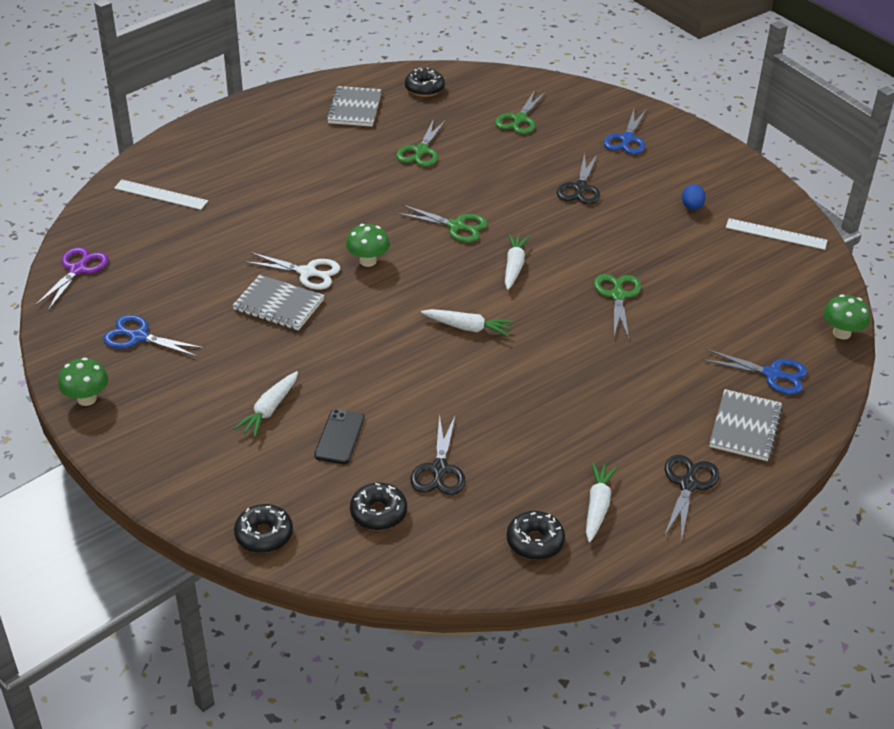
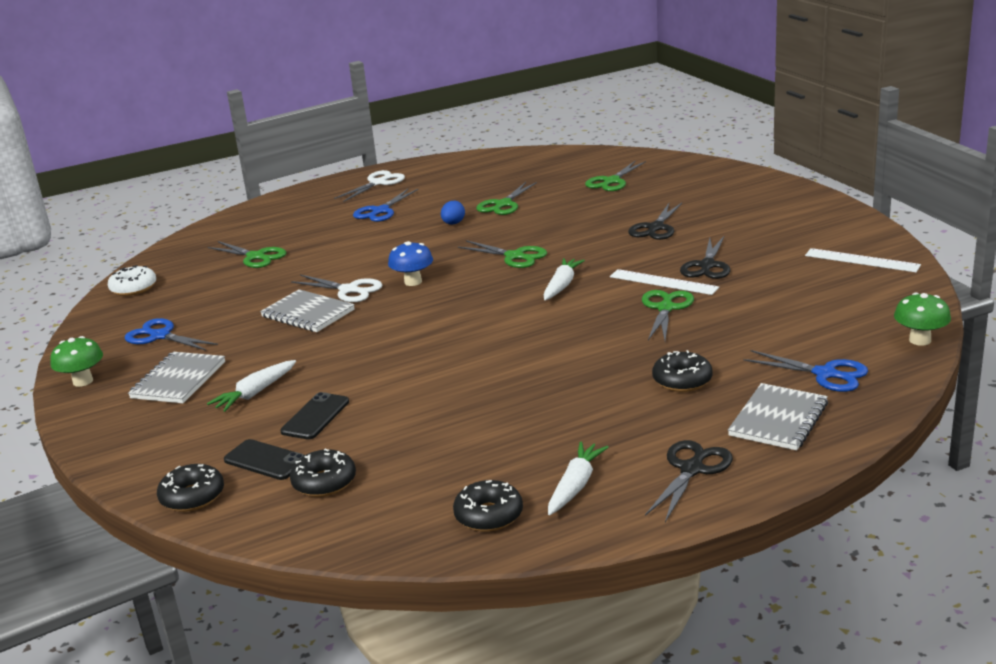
camera: 15 degrees right, 15 degrees down
(77, 270) = (133, 288): purple scissors -> white donut
(160, 195) = (240, 237): white ruler -> white ruler (663, 282)
(190, 225) = (255, 257): none -> green scissors
(278, 115) = (378, 183): none -> white scissors
(314, 490) = (265, 460): none -> black phone
(354, 108) = (452, 177): grey notebook -> grey notebook (178, 380)
(368, 261) = (413, 282): green mushroom -> blue mushroom
(424, 88) = (526, 163): black donut -> black donut (682, 380)
(439, 469) = (409, 447): black scissors -> black scissors (707, 265)
(467, 327) = (492, 332): white carrot -> none
(627, 139) = (718, 193): blue scissors -> blue scissors (381, 211)
(692, 207) = (772, 240): blue egg -> blue egg (453, 223)

